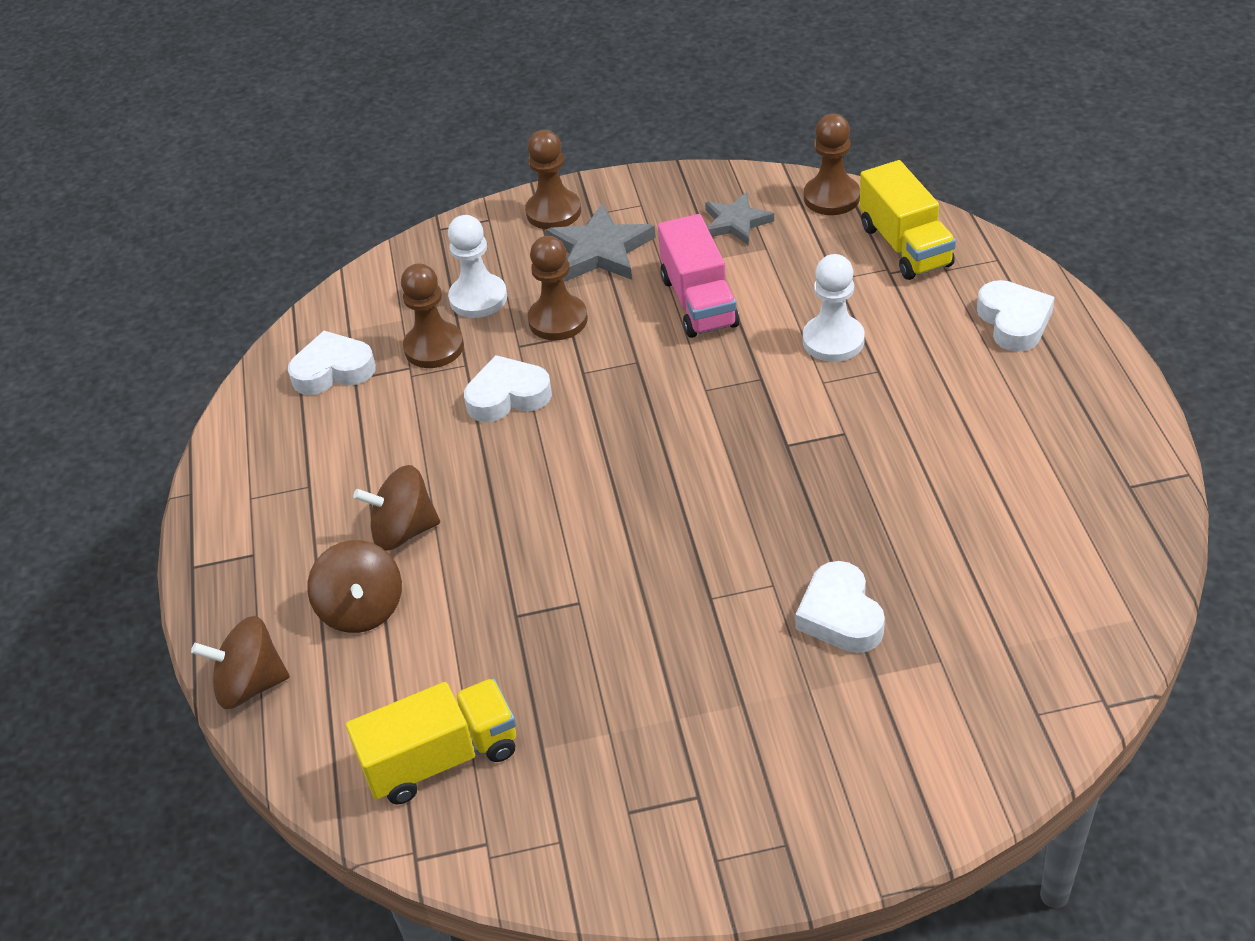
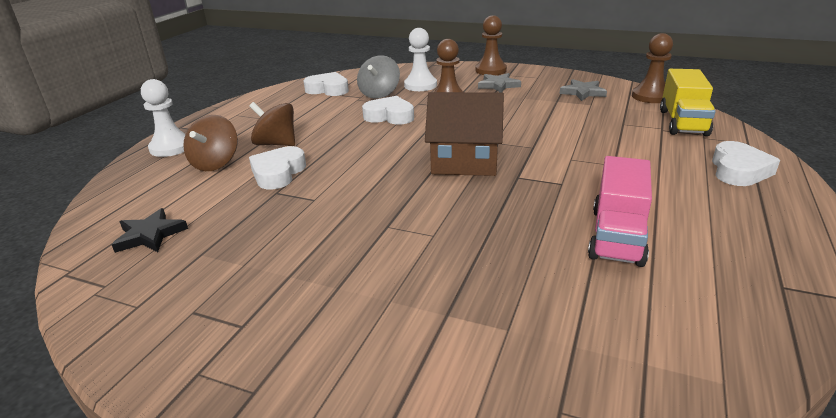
camera: 30 degrees right, 15 degrees down
(250, 684) = (130, 171): brown spinning top -> none
(434, 347) = (379, 94): brown pawn -> grey spinning top
(441, 758) = (150, 235): yellow truck -> black star
(600, 250) = (498, 85): grey star -> grey star, size x0.67
(699, 302) = (530, 112): pink truck -> pink truck (617, 236)
(700, 445) = (465, 161): none -> brown house
(833, 340) = (595, 145): white pawn -> white pawn (171, 147)
(840, 615) = (459, 269): white heart -> white heart (278, 173)

